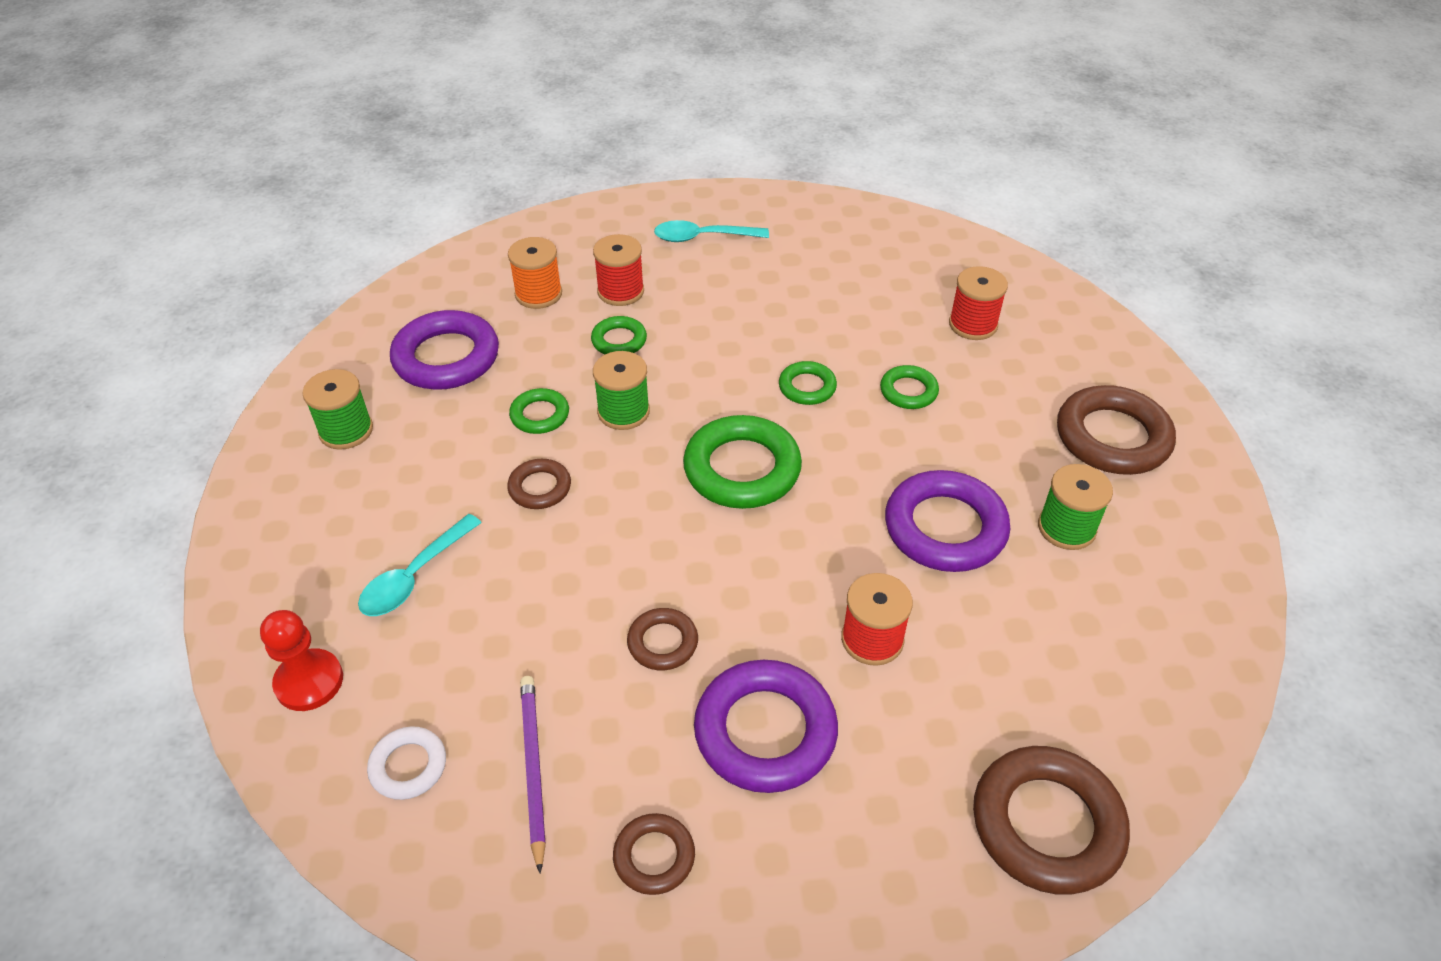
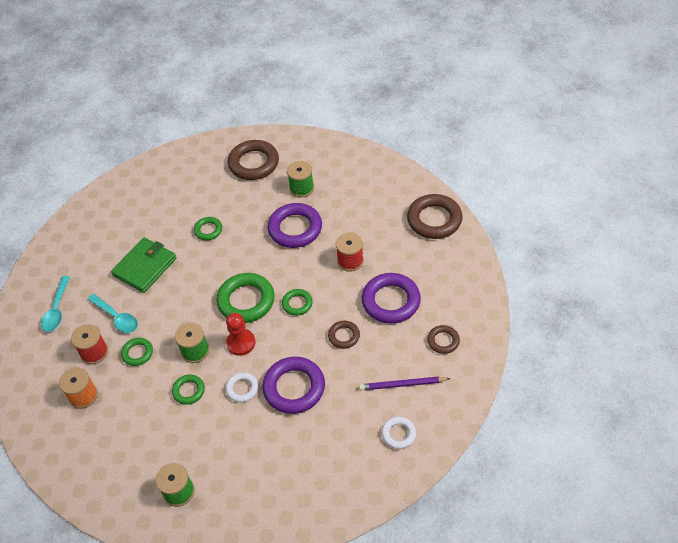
camera: 80 degrees left, 5 degrees up
(309, 682) = (350, 483): red pawn -> red pawn (241, 343)
(415, 576) = (292, 443): turquoise spoon -> turquoise spoon (117, 317)
(446, 358) = (128, 443): purple ring -> purple ring (294, 388)
(540, 488) = (242, 389): brown ring -> white ring
(804, 320) = (145, 267): none -> green wallet
(807, 387) = (196, 270): green ring -> green ring (297, 304)
(973, 324) = (168, 199): red spool -> none

